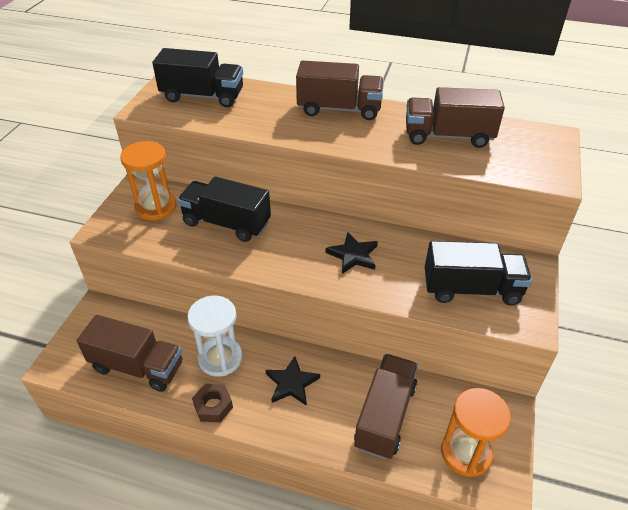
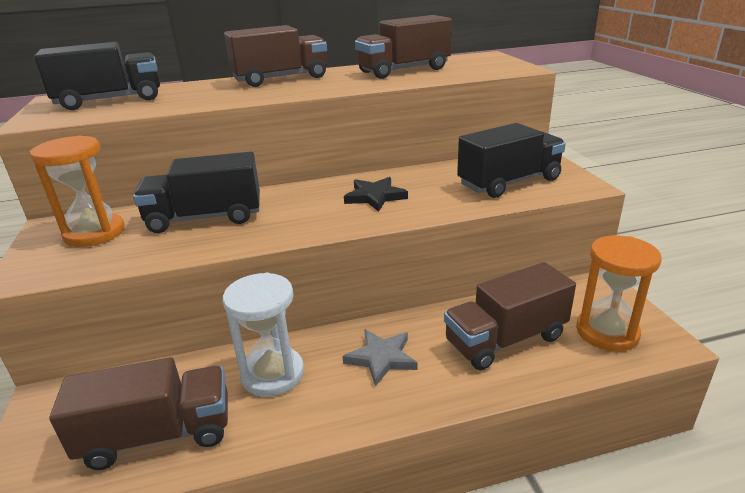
camera: 30 degrees left, 15 degrees down
(213, 406) = (304, 425): brown nut -> none
(291, 383) = (381, 358): black star -> grey star
(385, 416) = (505, 339): brown truck -> brown truck turned 105 degrees counterclockwise

